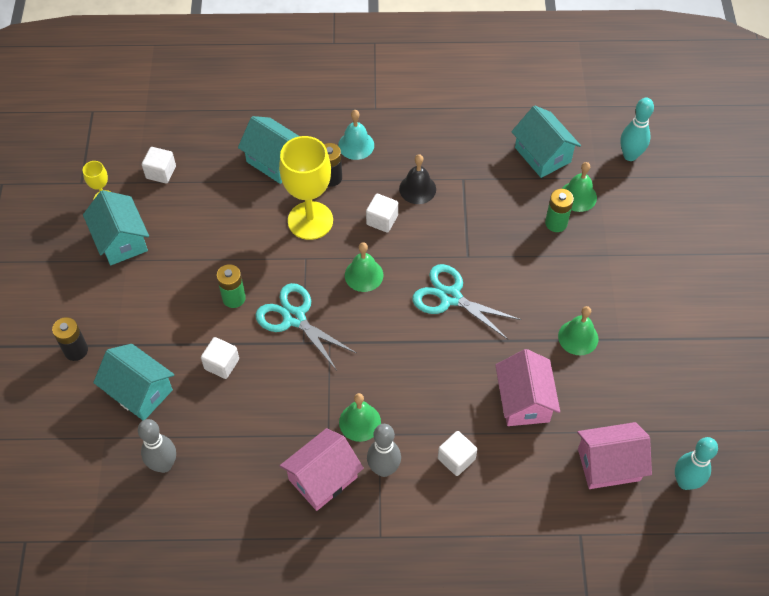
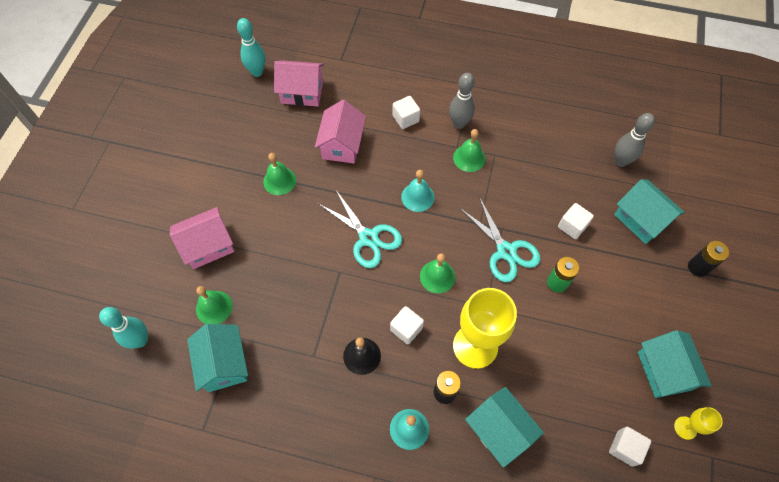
camera: 165 degrees left, 5 degrees up
(323, 478) = (504, 127): pink house -> pink house (208, 246)
(409, 356) = (417, 197): none -> turquoise bell
(556, 223) = (248, 285): green battery -> none

